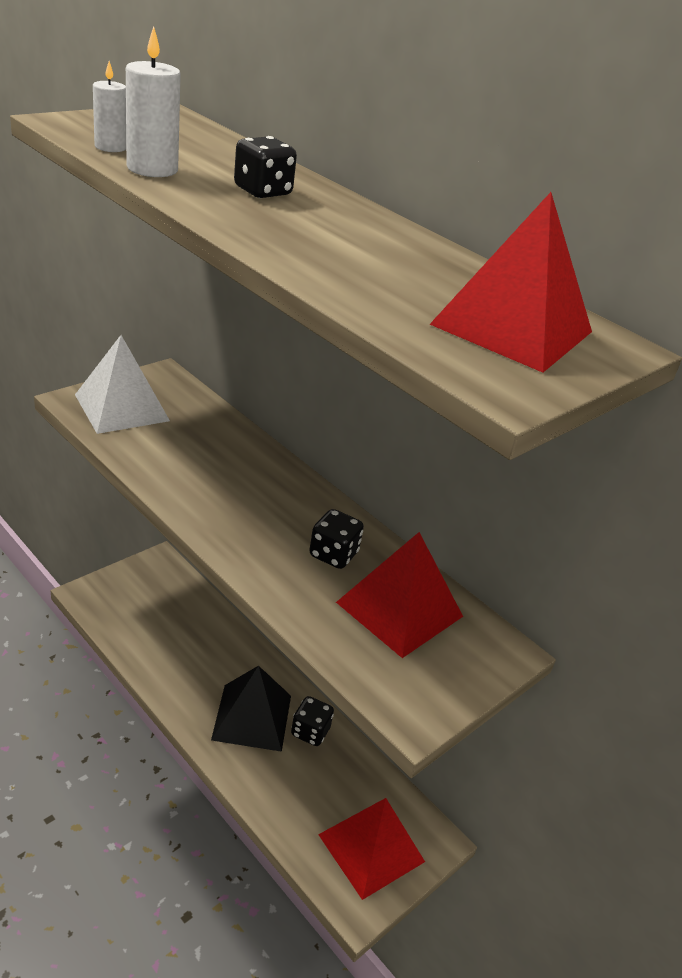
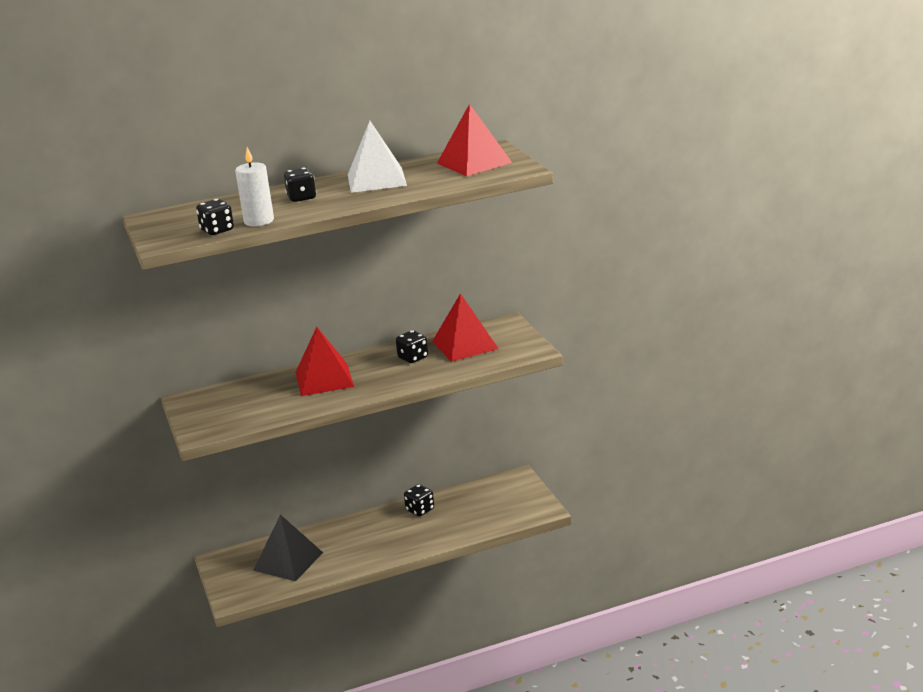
camera: 60 degrees left, 10 degrees down
(110, 147) = (217, 230): white candle -> black dice
(122, 407) = (219, 416): white pyramid -> white pyramid (377, 180)
(252, 717) = (396, 532): black pyramid -> black pyramid (288, 561)
(371, 847) = (512, 500): red pyramid -> red pyramid (324, 379)

